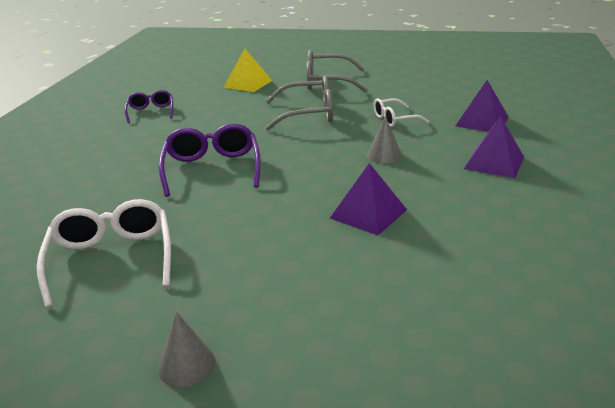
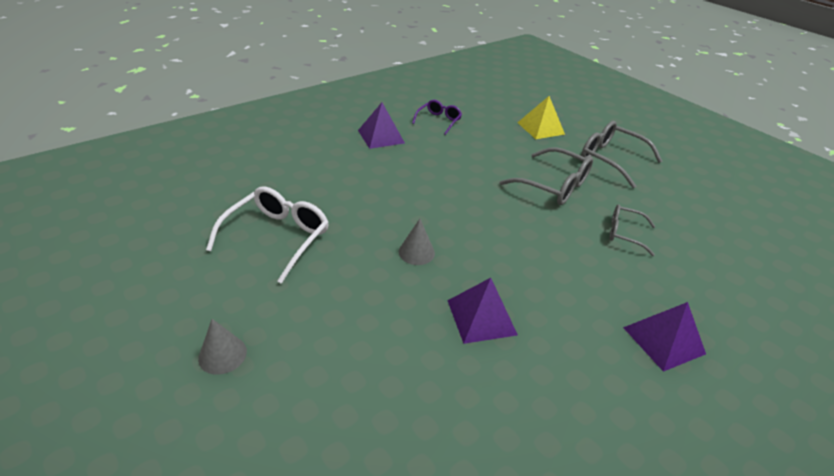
camera: 35 degrees right, 10 degrees up
(212, 168) = (420, 198): purple glasses -> none
(384, 155) = (567, 266): grey cone -> grey cone (416, 252)
(394, 119) = (624, 233): white glasses -> grey glasses
(482, 121) = (712, 286): purple pyramid -> purple pyramid (381, 136)

